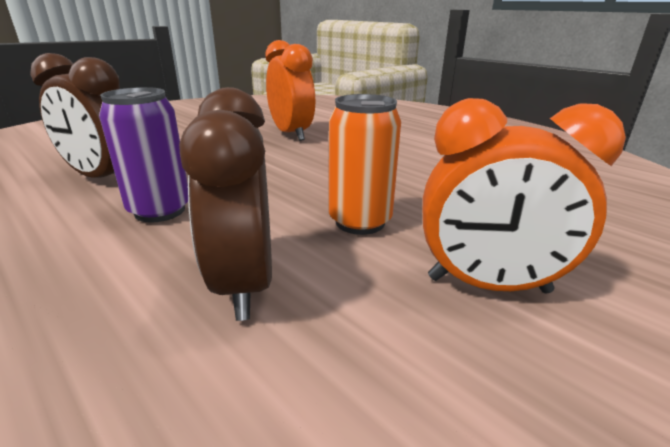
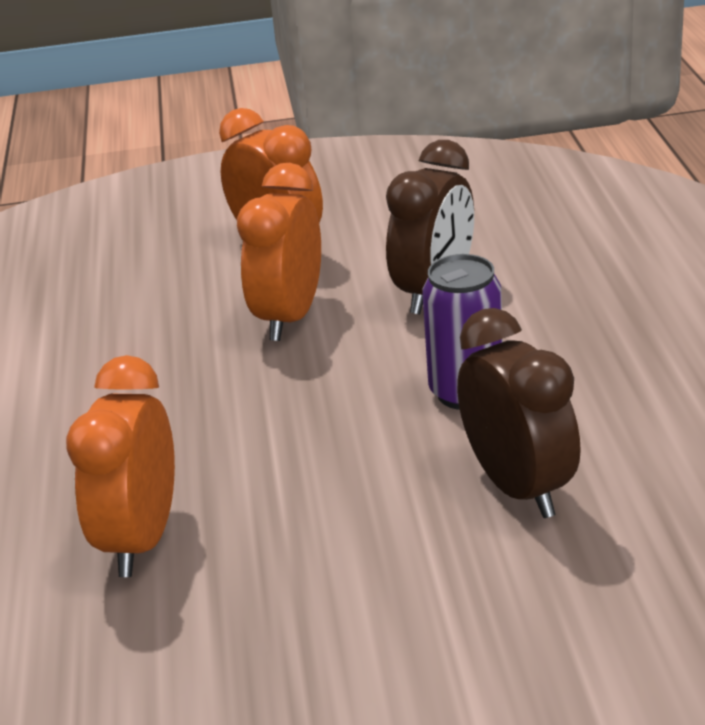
camera: 140 degrees left, 5 degrees up
(360, 222) = (289, 317): orange can -> orange clock

